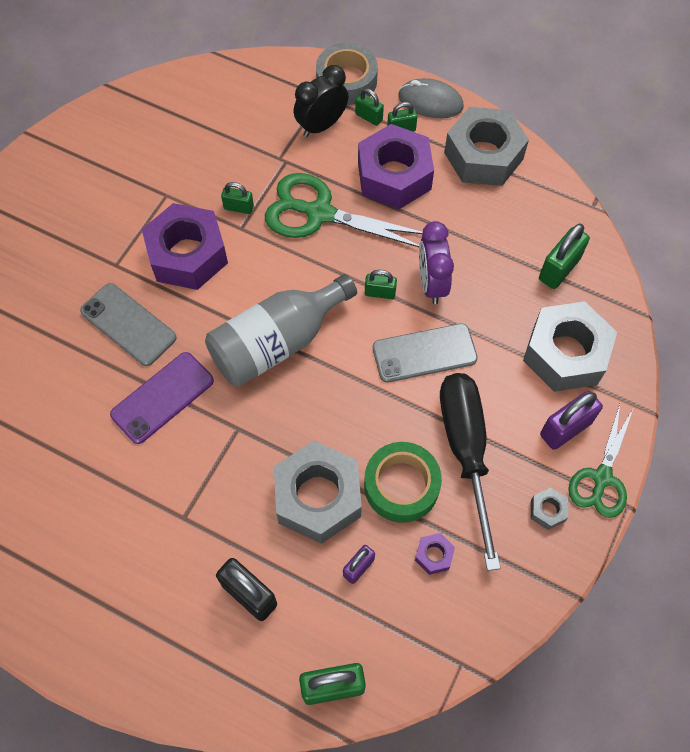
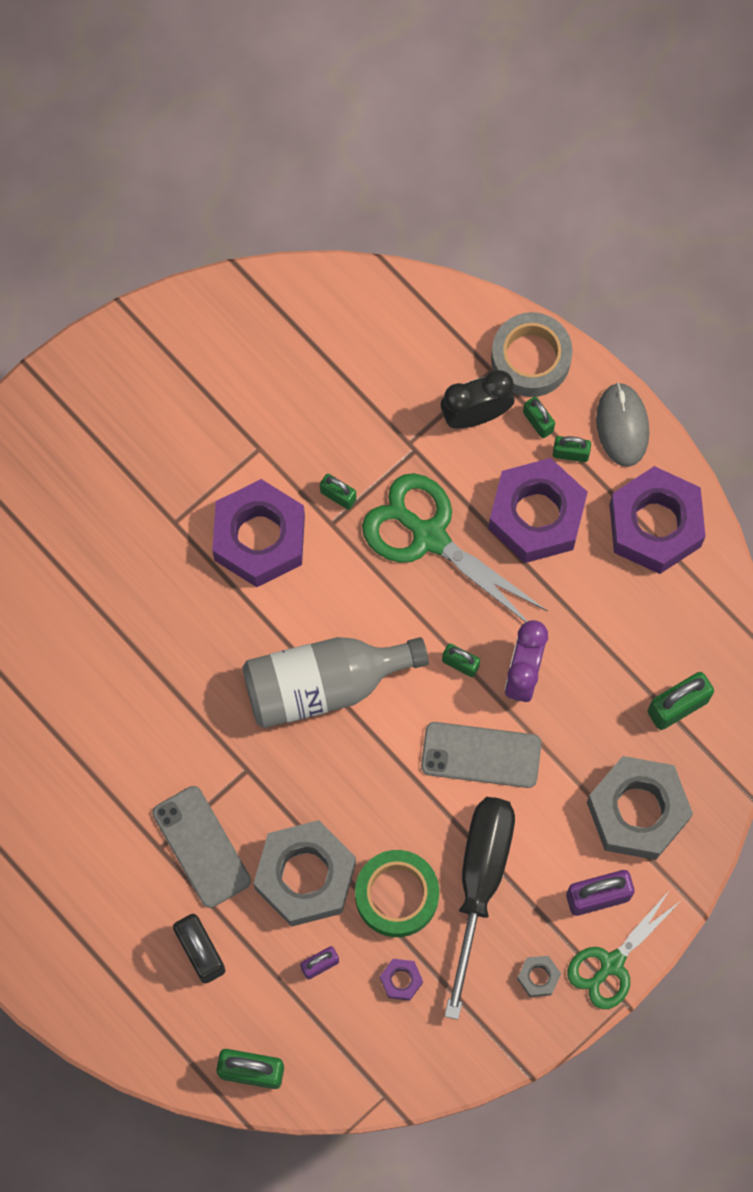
camera: 20 degrees right, 10 degrees up
(128, 324) = (167, 604): grey phone -> grey phone (201, 847)
(162, 397) = (178, 706): purple phone -> none
(430, 102) = (622, 426): grey mouse -> grey mouse turned 45 degrees clockwise
(483, 156) = (655, 525): grey nut -> purple nut

